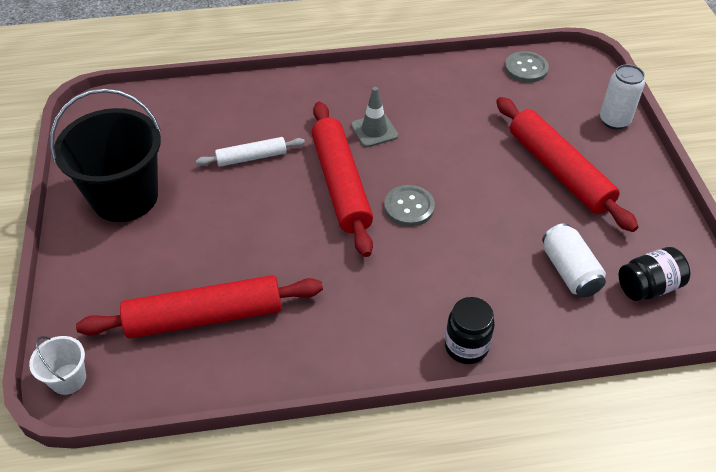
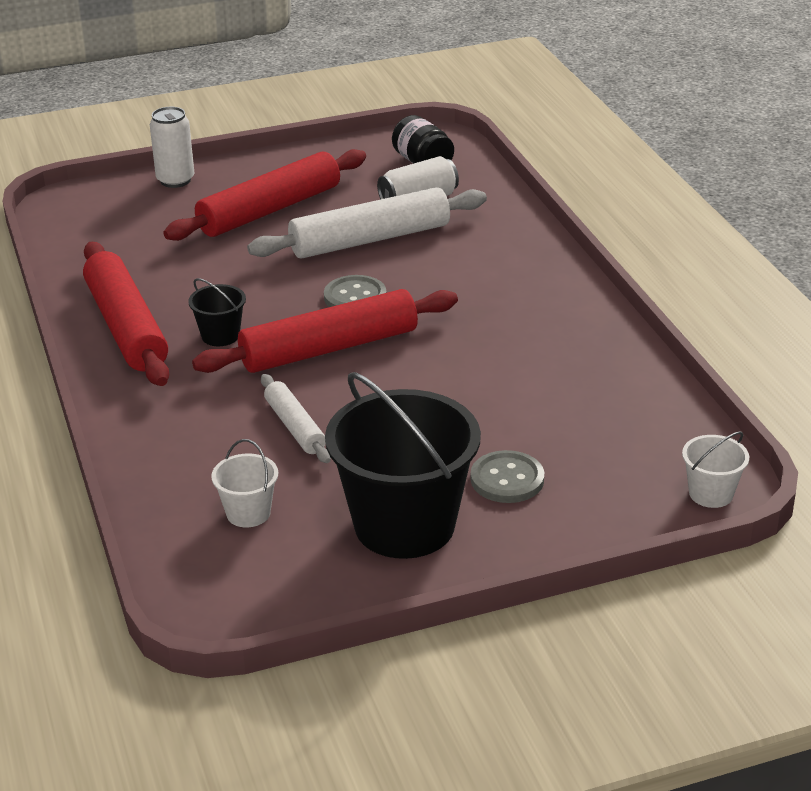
camera: 100 degrees left, 15 degrees down
(173, 129) = (248, 513): none -> white bucket
(205, 316) = (576, 412): red rolling pin -> red rolling pin (126, 327)
(374, 130) = (220, 335): grey traffic cone -> black bucket
(466, 346) = (538, 249): black jar -> none
(501, 228) = (370, 239): none -> white rolling pin
(526, 68) = (77, 237): grey button -> grey button (507, 479)

